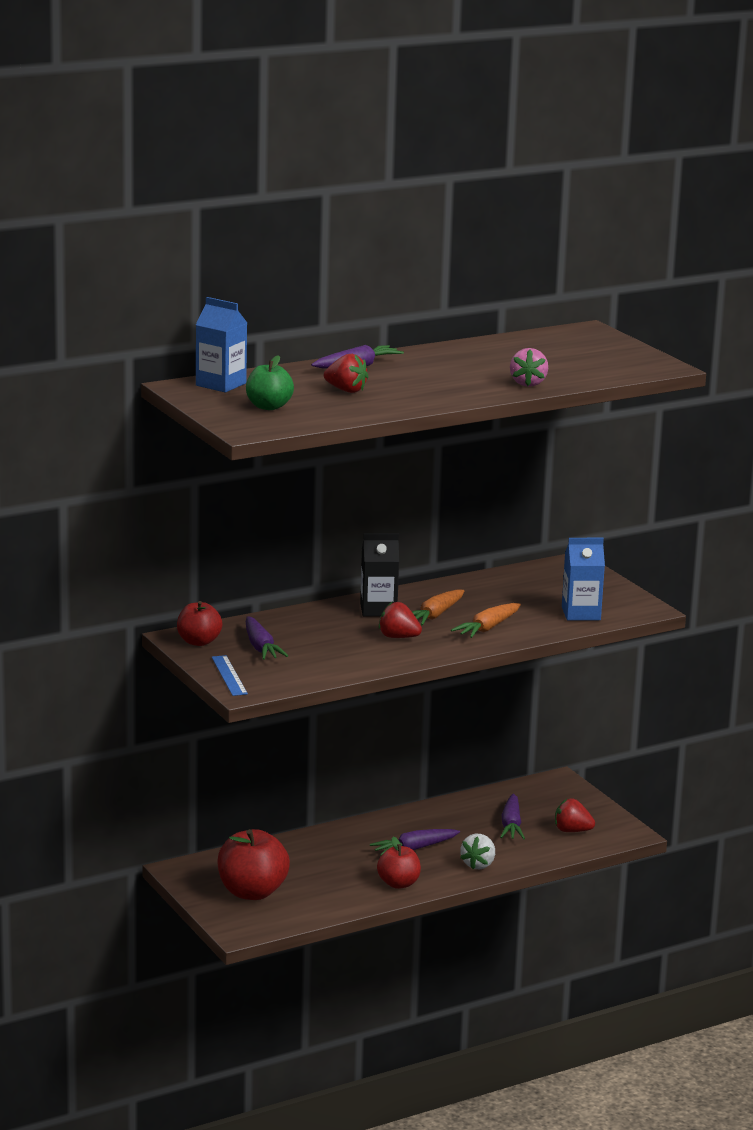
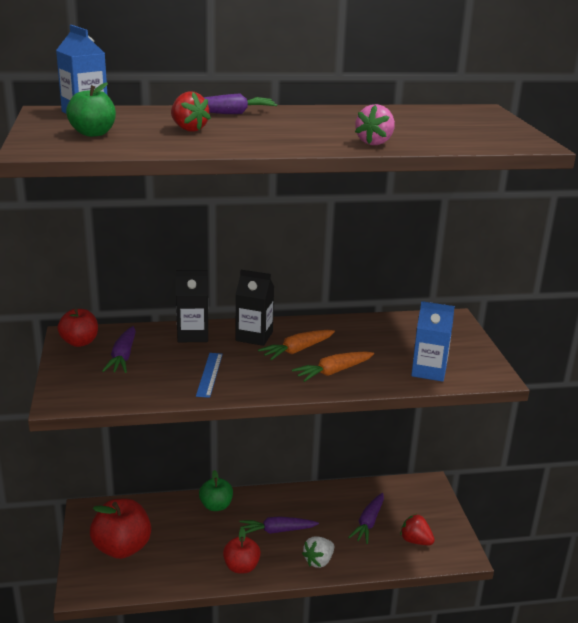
camera: 20 degrees right, 5 degrees up
(229, 675) = (67, 381): blue ruler -> blue ruler (209, 374)
(312, 618) = (193, 335): none -> black carton
(327, 840) = (216, 506): none -> green apple
(398, 637) = (247, 367): red strawberry -> none

